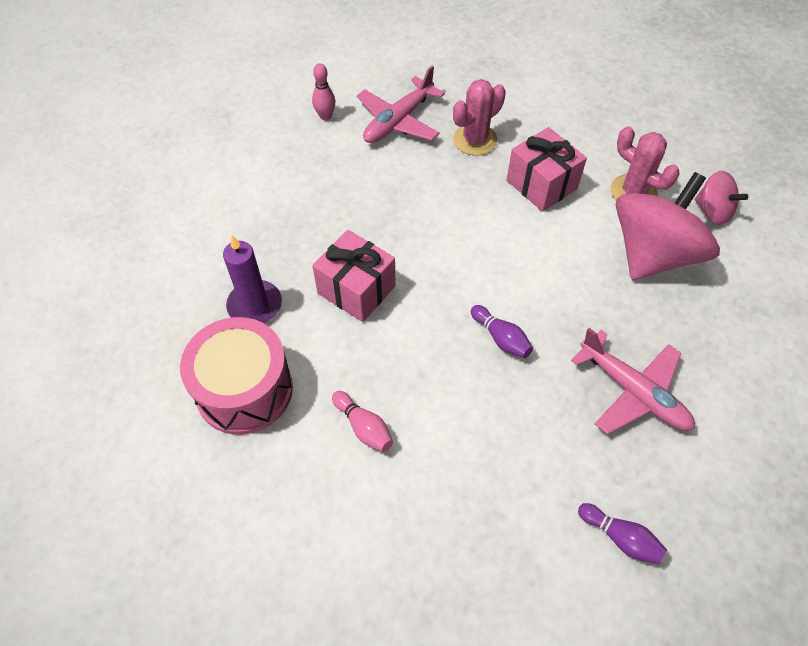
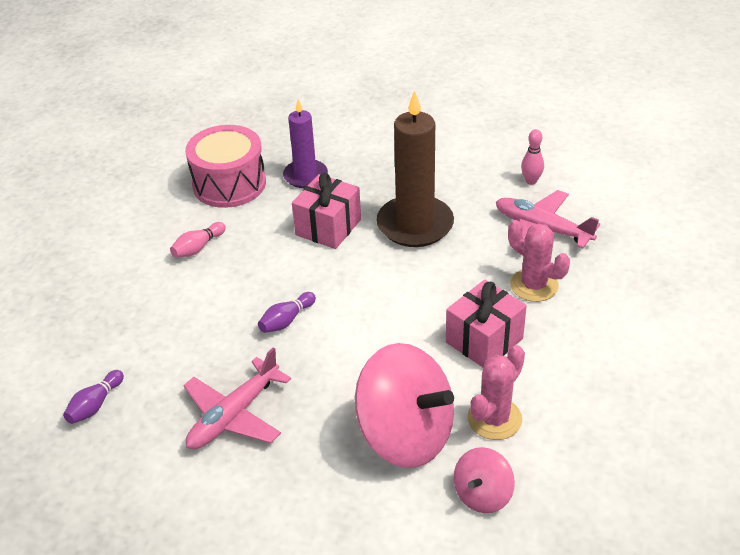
camera: 85 degrees right, 15 degrees down
(370, 213) = (415, 225): none -> brown candle

